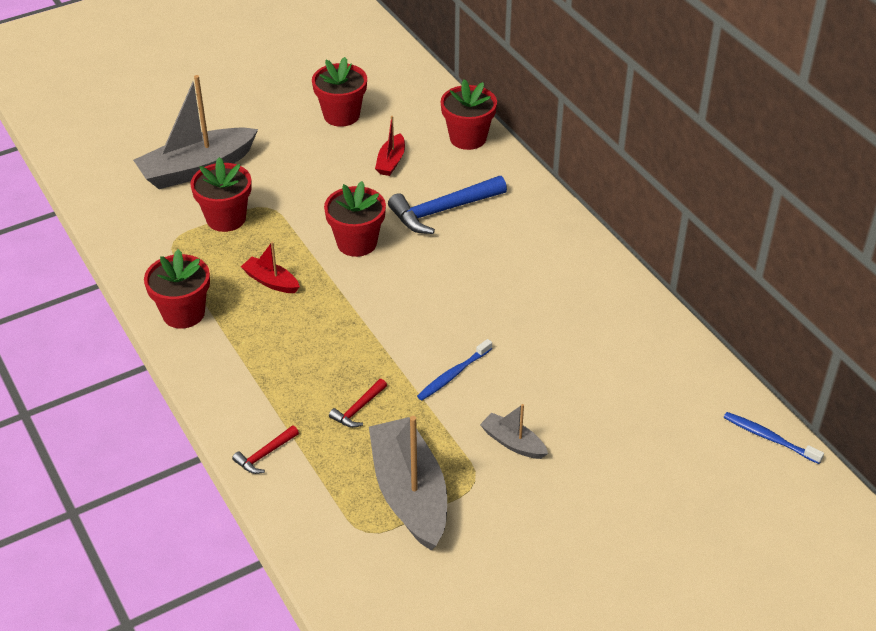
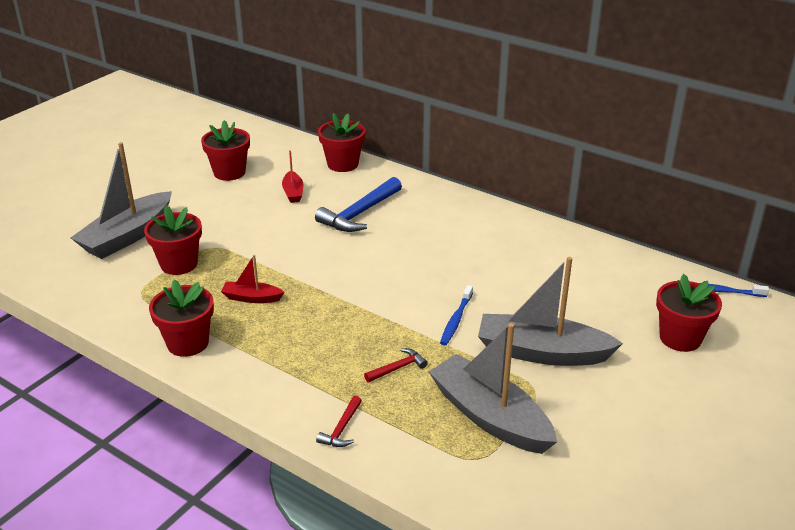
camera: 25 degrees left, 10 degrees down
(357, 243) = (306, 252): red flower pot -> red flower pot (680, 338)
(358, 409) = (398, 368): red hammer -> red hammer turned 135 degrees counterclockwise
(513, 443) = (541, 352): grey boat -> grey boat, size x2.06

